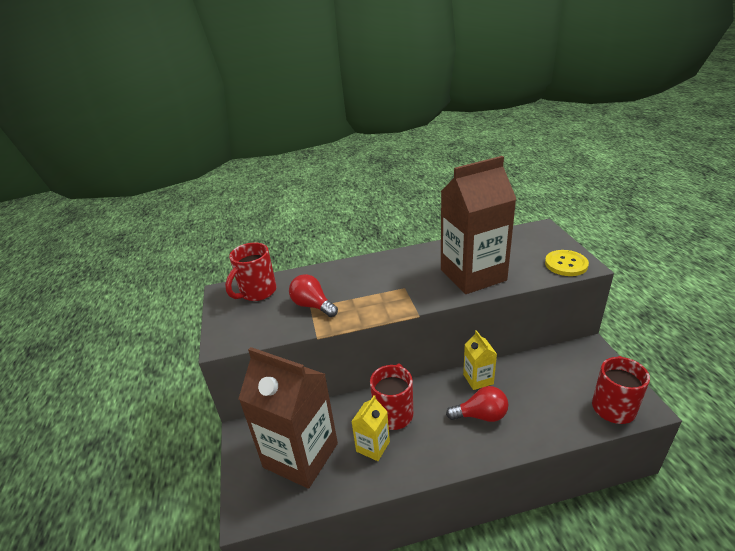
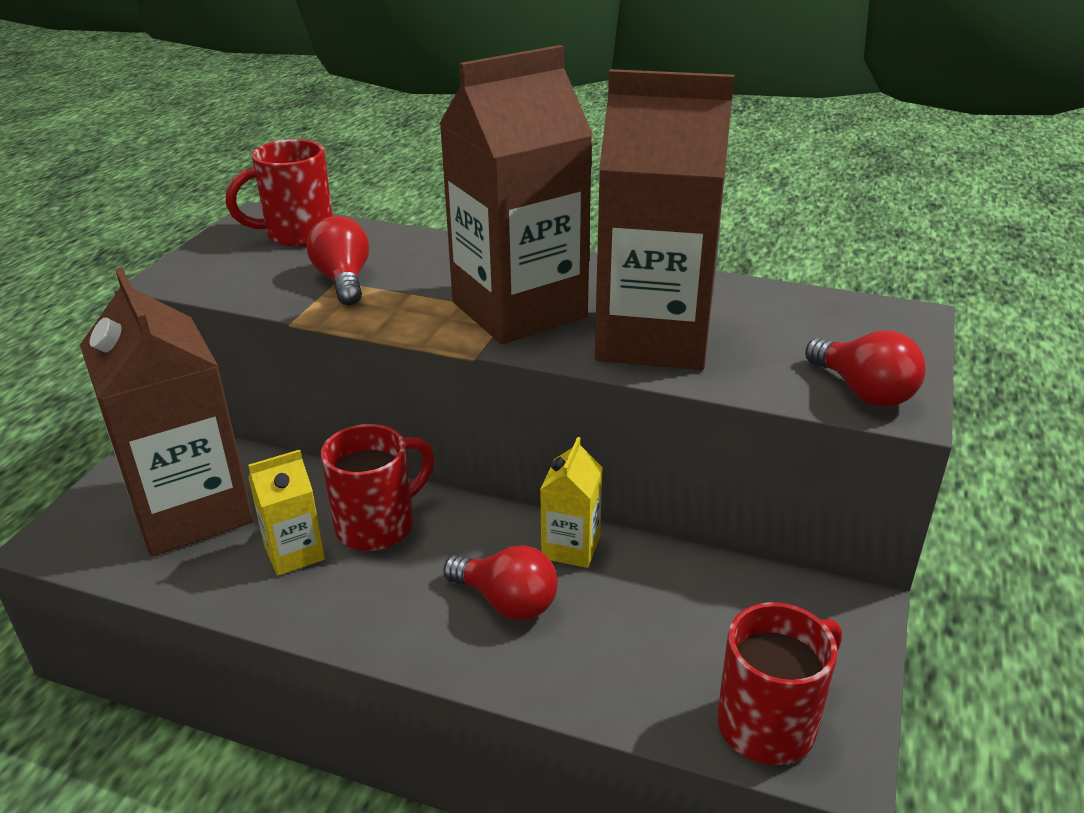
camera: 30 degrees right, 0 degrees up
(407, 285) = (519, 309): none -> brown carton
(566, 264) = (863, 391): yellow button -> red light bulb

